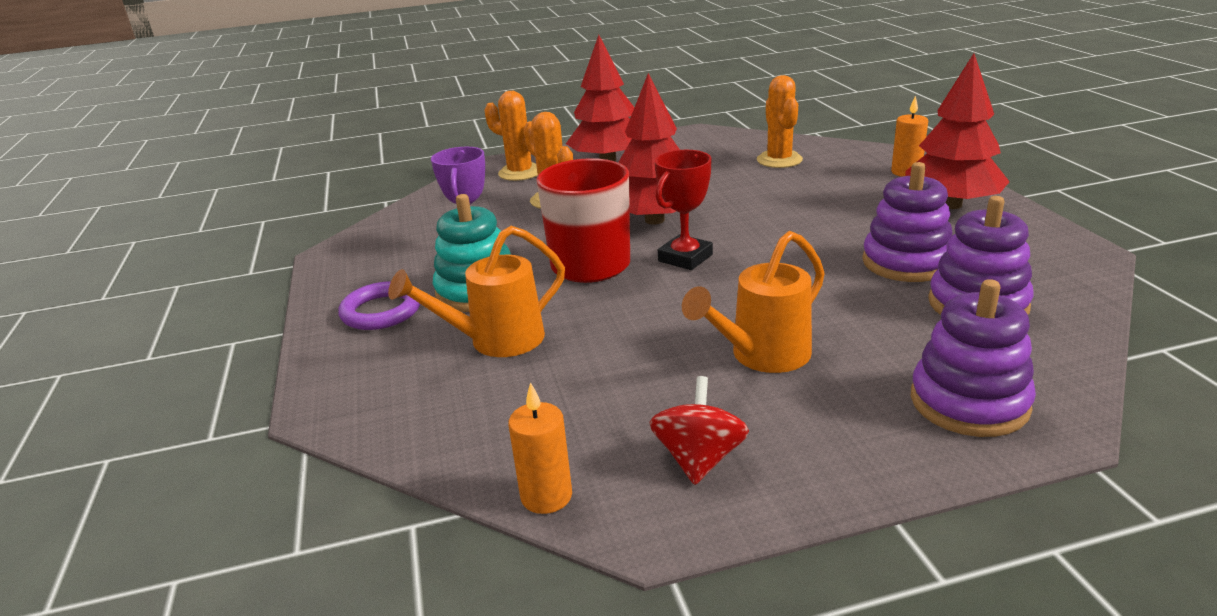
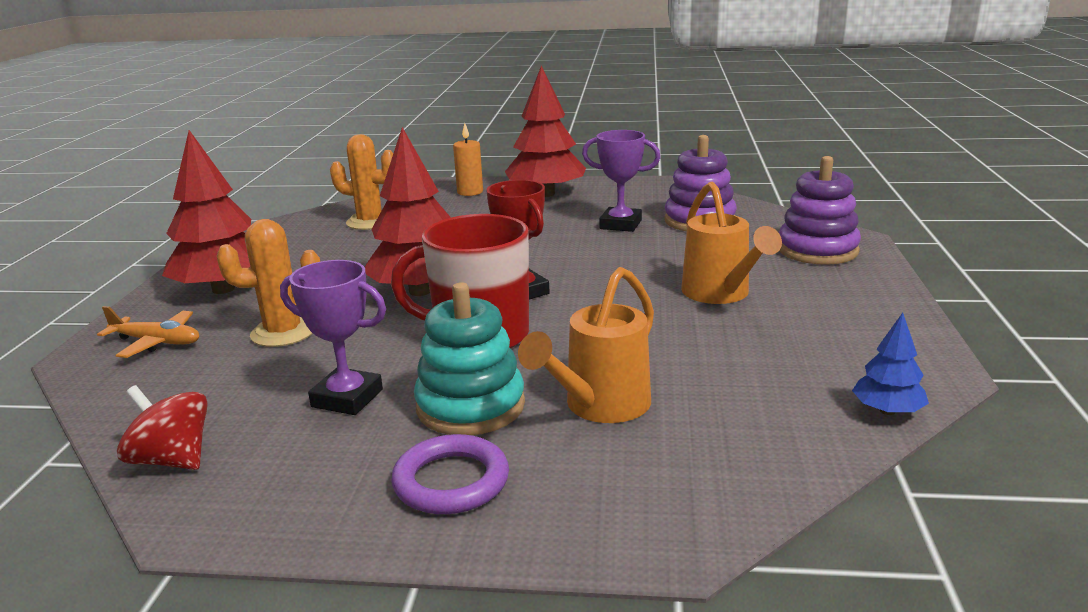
camera: 70 degrees left, 5 degrees down
(496, 341) = (600, 406): orange watering can -> orange watering can turned 45 degrees clockwise
(520, 173) = (157, 342): orange cactus -> orange plane
(546, 496) = (887, 411): orange candle -> blue tree
(699, 459) = (853, 341): red spinning top -> red spinning top (172, 460)
(906, 262) = (620, 224): purple stacking toy -> purple trophy

